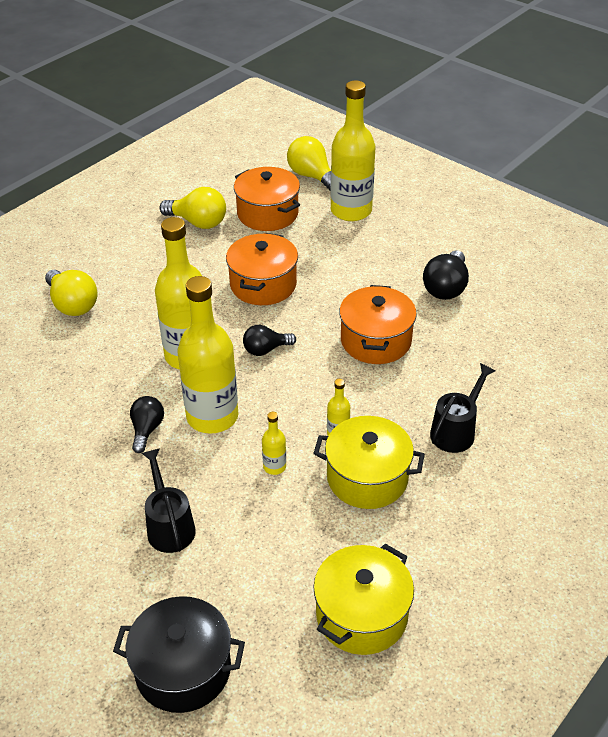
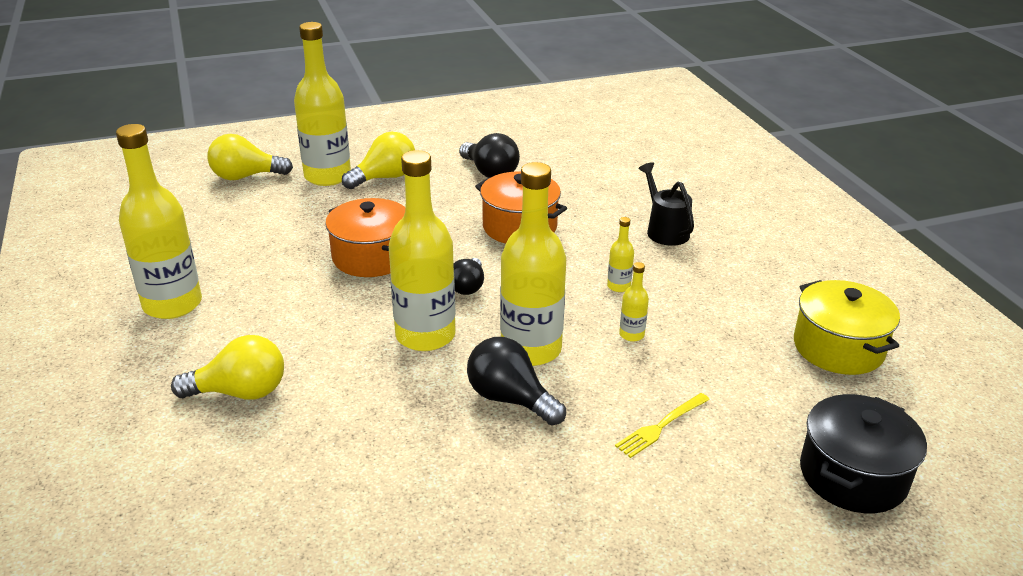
camera: 60 degrees left, 10 degrees down
(137, 230) = (172, 304): none -> yellow bottle
(147, 430) = (510, 399): black light bulb -> black light bulb, size x1.53
(169, 525) = (661, 426): black watering can -> yellow fork
(198, 222) = (218, 261): yellow light bulb -> yellow light bulb (385, 178)
(267, 214) = (266, 218): orange pot -> none
(367, 478) = (684, 290): yellow pot -> none

